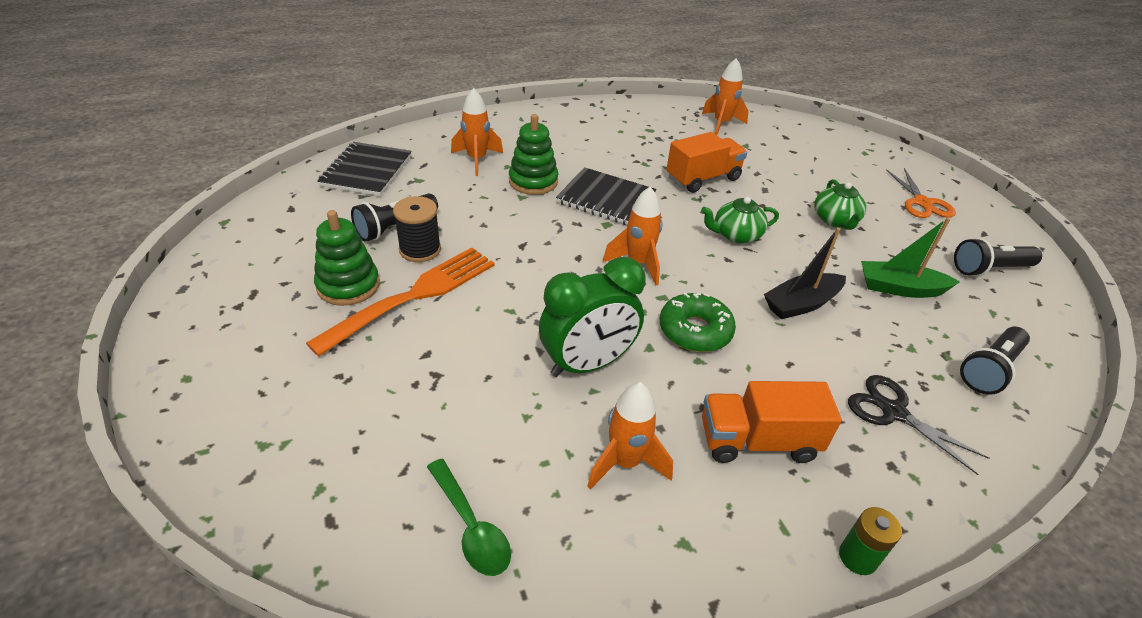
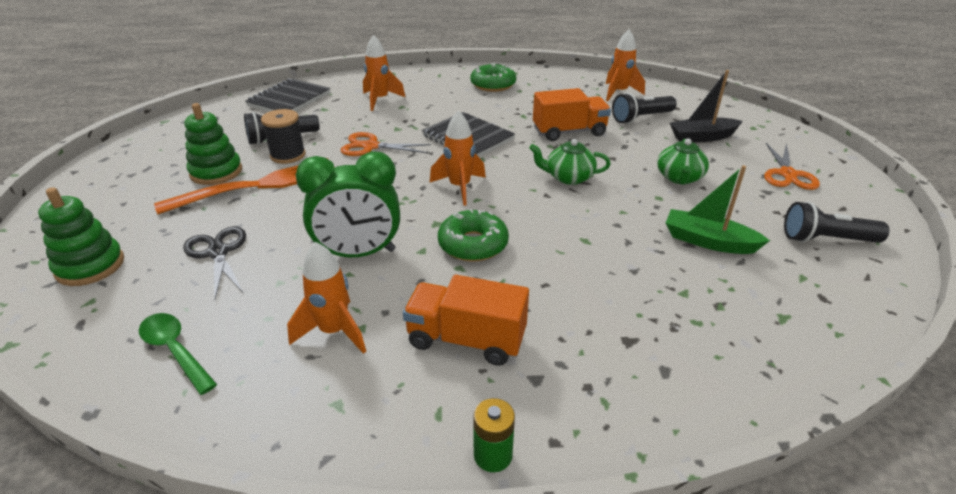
camera: 20 degrees right, 5 degrees down
(471, 526) = (175, 351): green spoon -> green spoon turned 150 degrees clockwise
(508, 224) = (370, 146): none -> orange scissors
(533, 181) = (415, 119): green stacking toy -> green stacking toy (90, 266)
(588, 126) = (493, 85): none -> green donut
(801, 304) = (593, 239): black boat -> black boat (702, 137)
(893, 412) = (623, 342): black scissors -> black scissors (218, 252)
(990, 370) = (761, 326): black flashlight -> black flashlight (641, 118)

